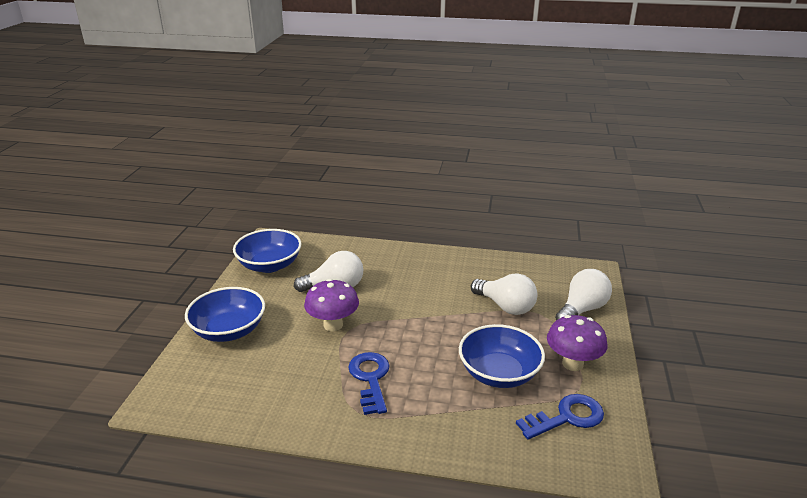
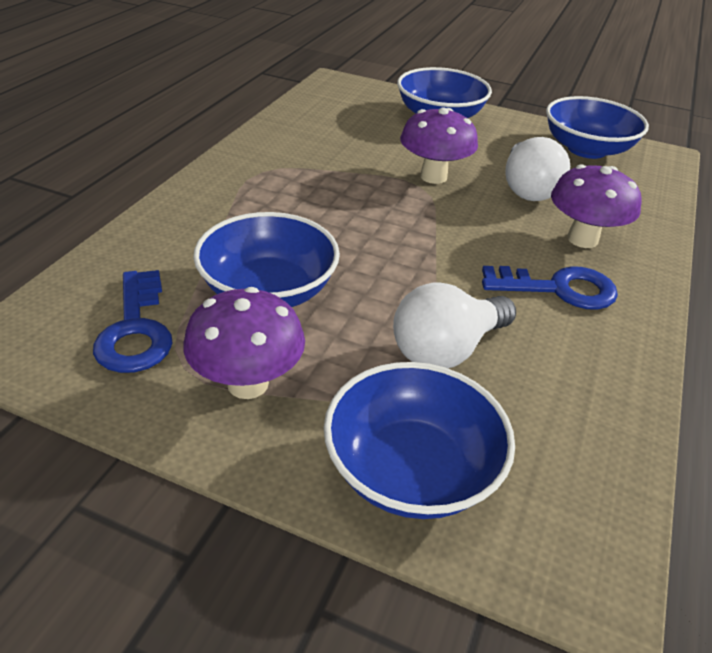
camera: 100 degrees right, 10 degrees up
(370, 379) = (313, 187): blue key -> blue key (558, 289)
(385, 268) = (582, 239): none -> purple mushroom
(582, 309) = (411, 469): white light bulb -> blue bowl

